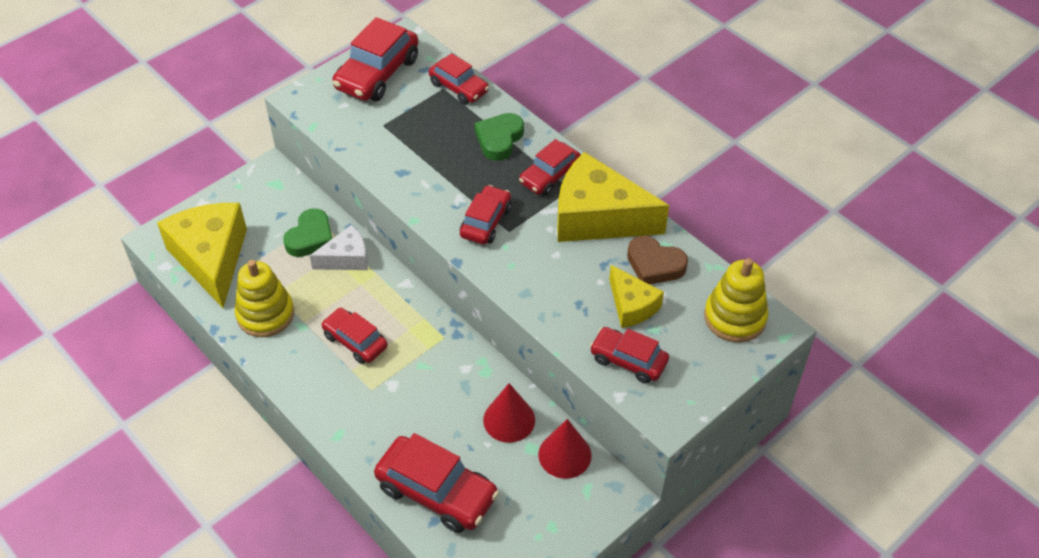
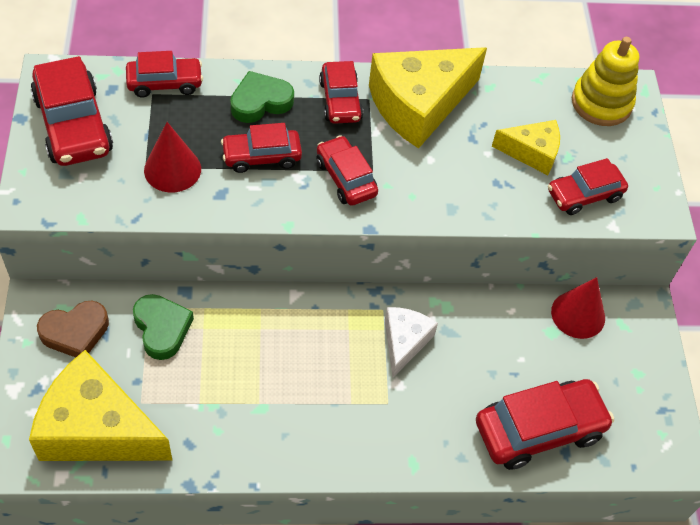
camera: 55 degrees left, 5 degrees up
(265, 314) = (217, 429): yellow stacking toy -> none
(346, 258) = (218, 318): white cheese -> white cheese (404, 342)
(355, 341) = (322, 378): red car -> red car (261, 156)
(499, 139) = (260, 102): green heart -> green heart turned 90 degrees clockwise
(509, 420) = (511, 326): red cone -> red cone (172, 169)
(654, 265) = (504, 108): brown heart -> brown heart (75, 332)

